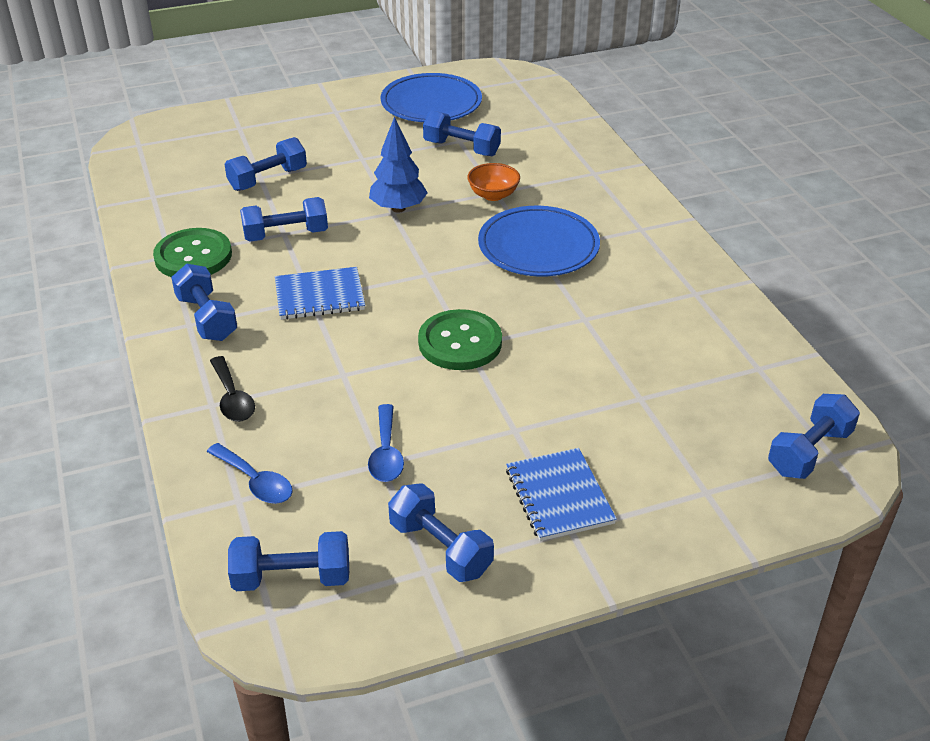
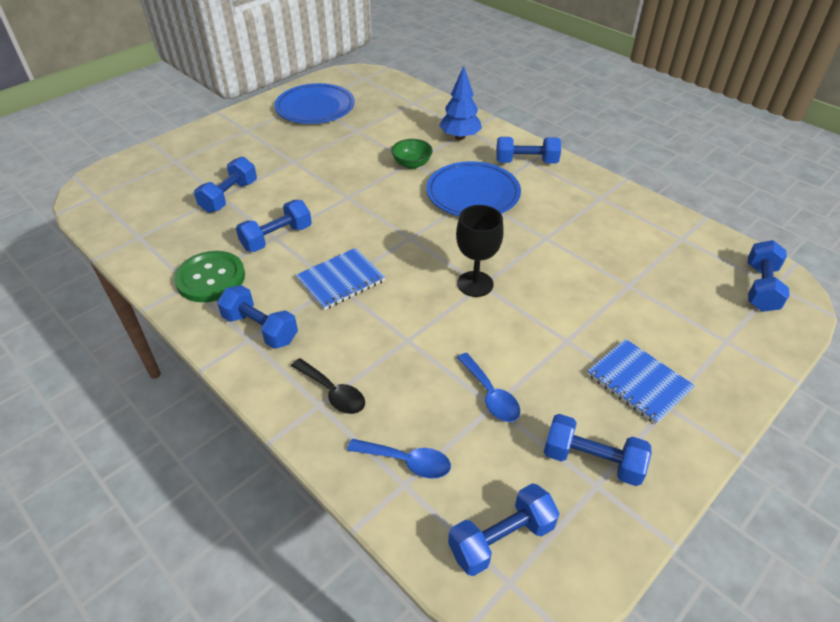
camera: 25 degrees left, 5 degrees up
(398, 208) = (350, 192): blue tree -> blue tree (460, 137)
(460, 342) = (475, 284): green button -> black goblet
(461, 148) = (363, 135): blue dumbbell -> blue dumbbell (526, 162)
(493, 195) = (412, 164): orange bowl -> green bowl

